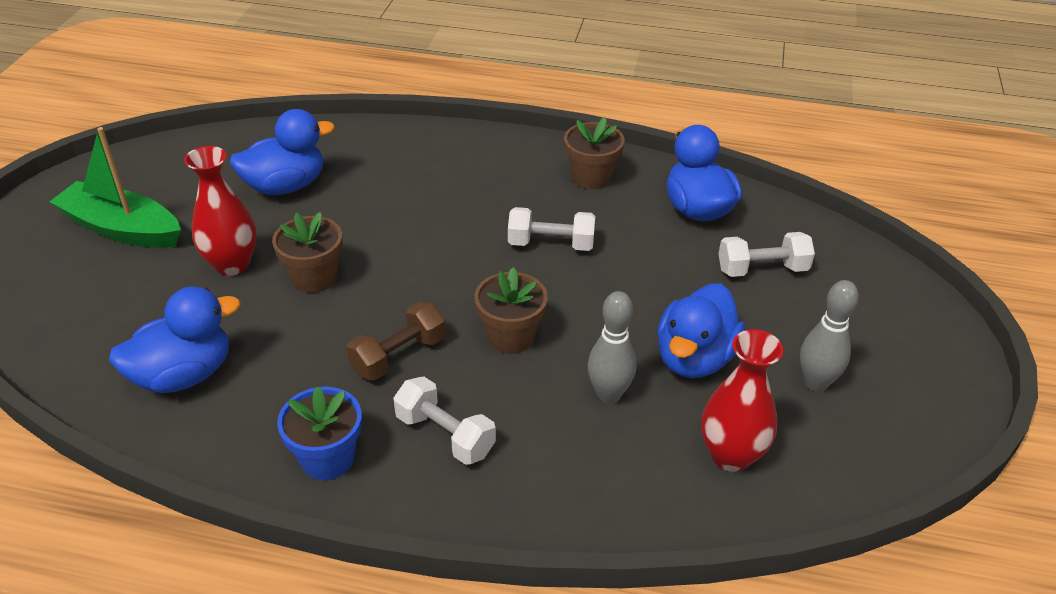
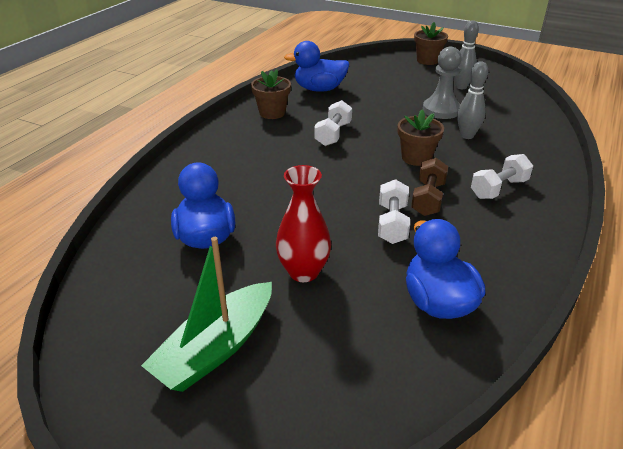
camera: 75 degrees left, 5 degrees down
(314, 278) = (336, 229): brown flower pot -> brown flower pot (427, 60)
(327, 458) = (521, 234): blue flower pot -> none
(398, 356) = (428, 199): brown dumbbell -> brown dumbbell turned 45 degrees clockwise
(694, 358) = (441, 110): blue duck -> grey pawn
(731, 455) = (508, 113): red vase -> none
(762, 269) = (376, 83): white dumbbell -> white dumbbell (392, 223)

